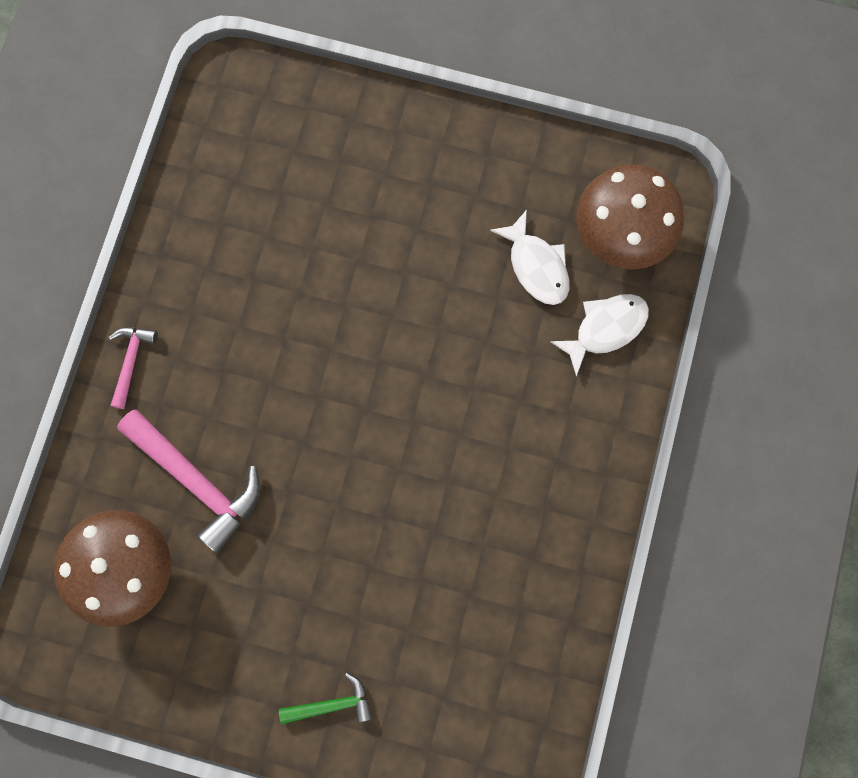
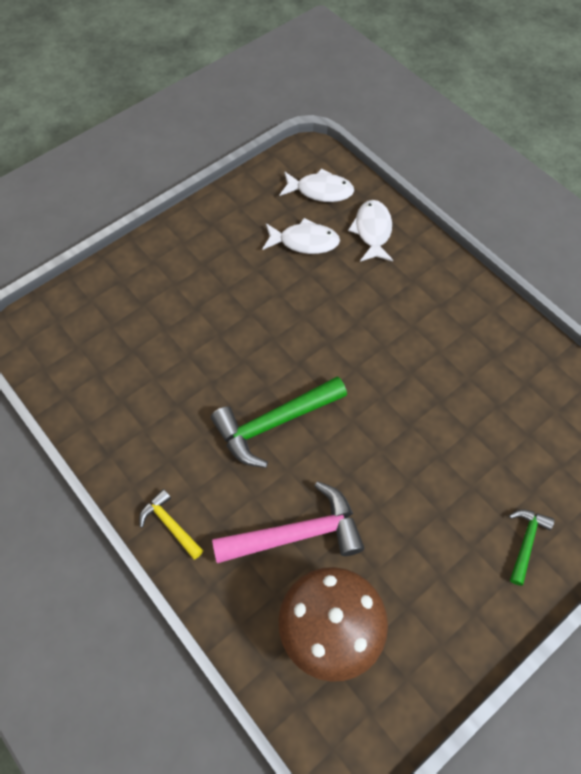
camera: 55 degrees left, 15 degrees down
(131, 361) = (170, 524): pink hammer -> yellow hammer
(294, 384) = (274, 423): none -> green hammer
(620, 235) = (320, 191): brown mushroom -> white fish

